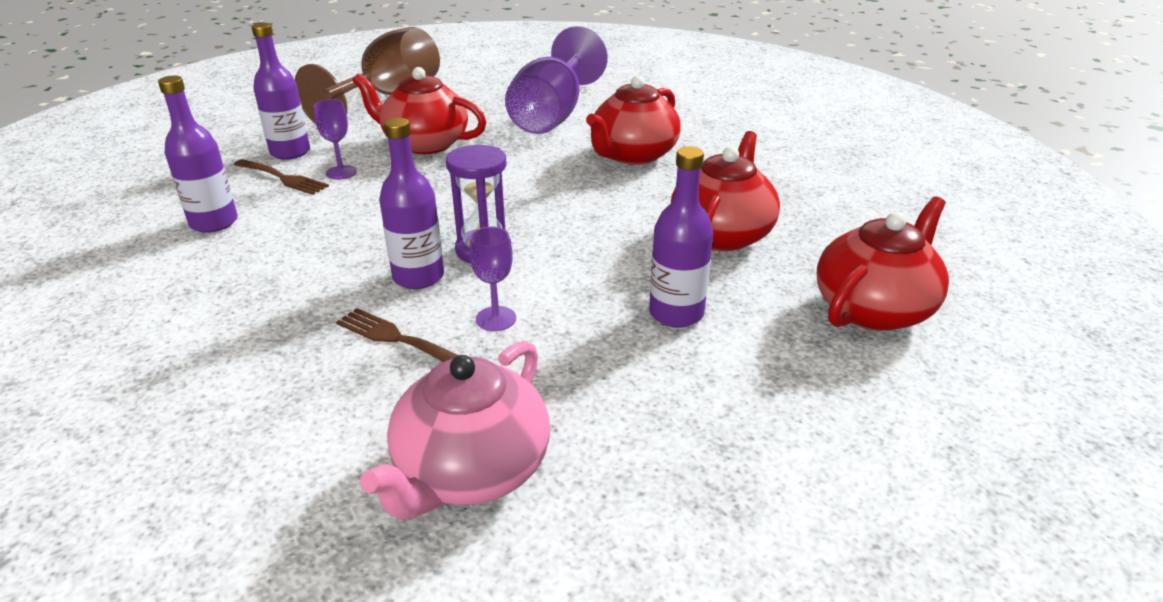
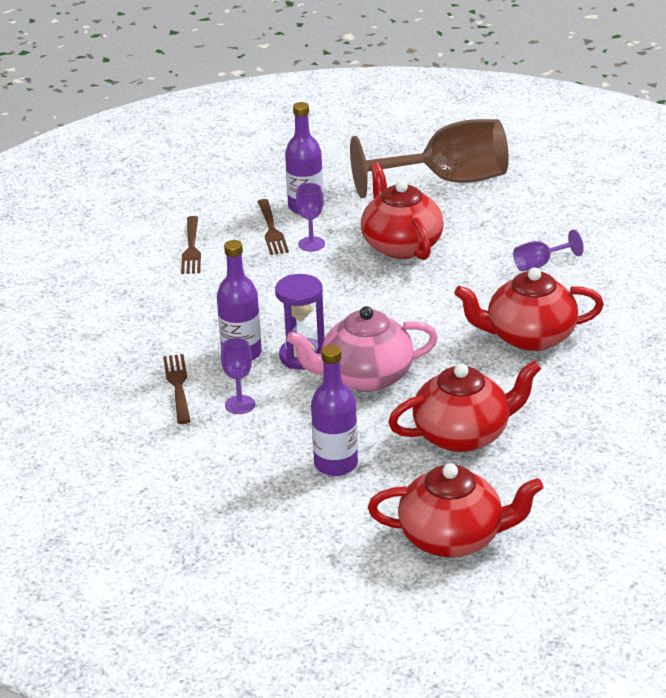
camera: 50 degrees right, 0 degrees up
(214, 222) = (191, 248): purple bottle -> brown fork
(470, 471) = (115, 471): pink teapot -> pink teapot (365, 377)
(552, 115) = (540, 264): purple goblet -> purple goblet, size x0.41

